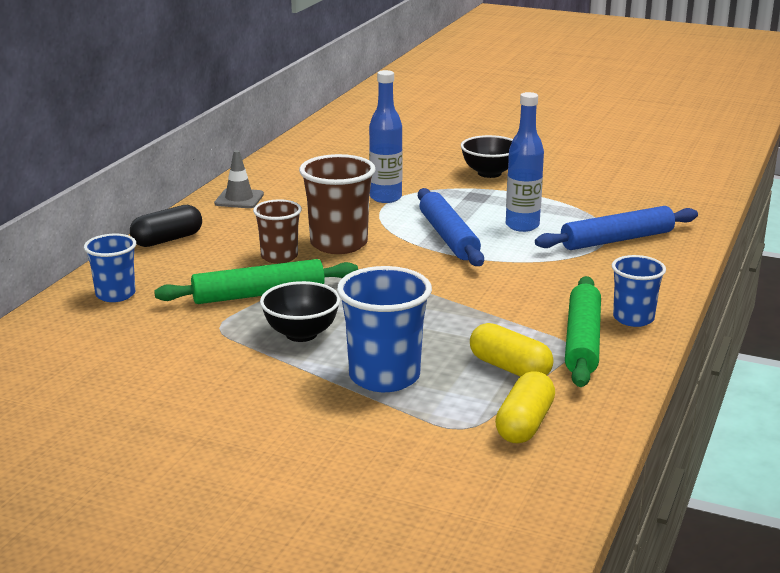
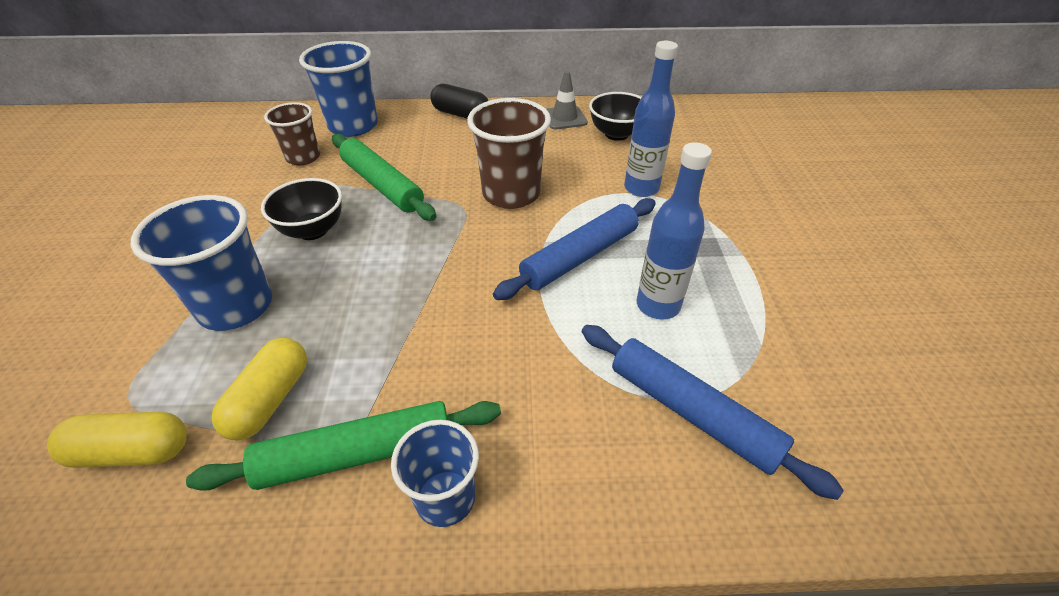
camera: 65 degrees right, 20 degrees up
(115, 294) = (353, 126): blue cup -> blue cup, size x1.59
(279, 257) = (462, 172): brown cup -> brown cup (303, 157)
(489, 173) = (783, 237): black bowl -> black bowl (616, 134)

